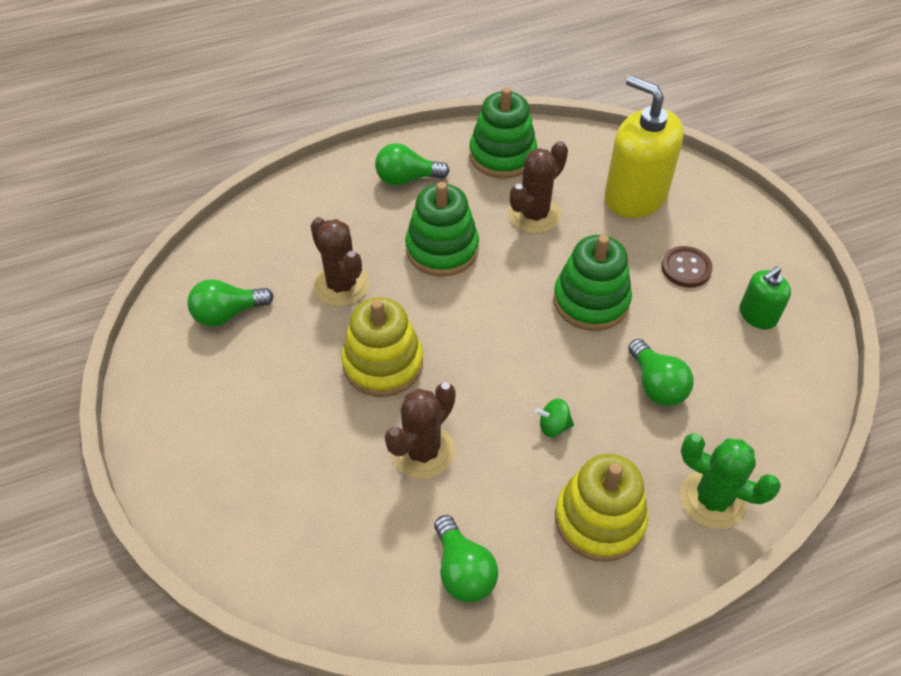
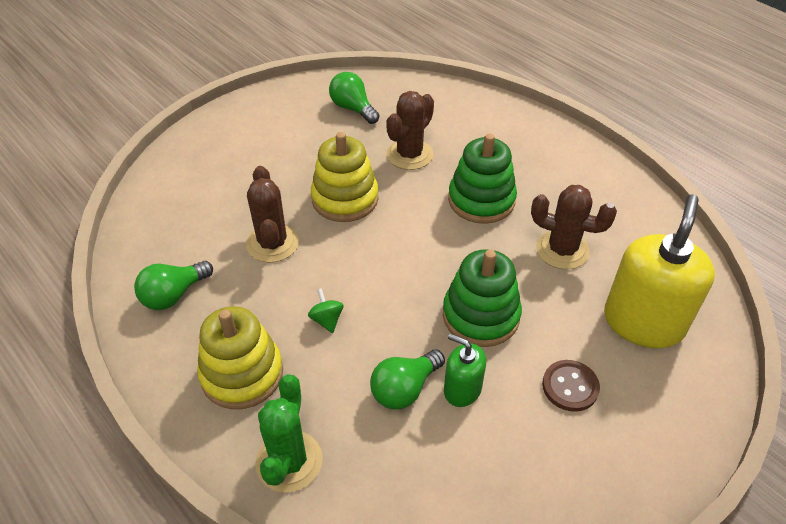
camera: 70 degrees right, 5 degrees down
(407, 179) = (546, 158): green light bulb -> none
(422, 451) = (272, 243): brown cactus -> brown cactus turned 60 degrees clockwise
(502, 155) = (621, 209): green stacking toy -> none
(757, 315) = (542, 467): green soap dispenser -> green soap dispenser (462, 389)

